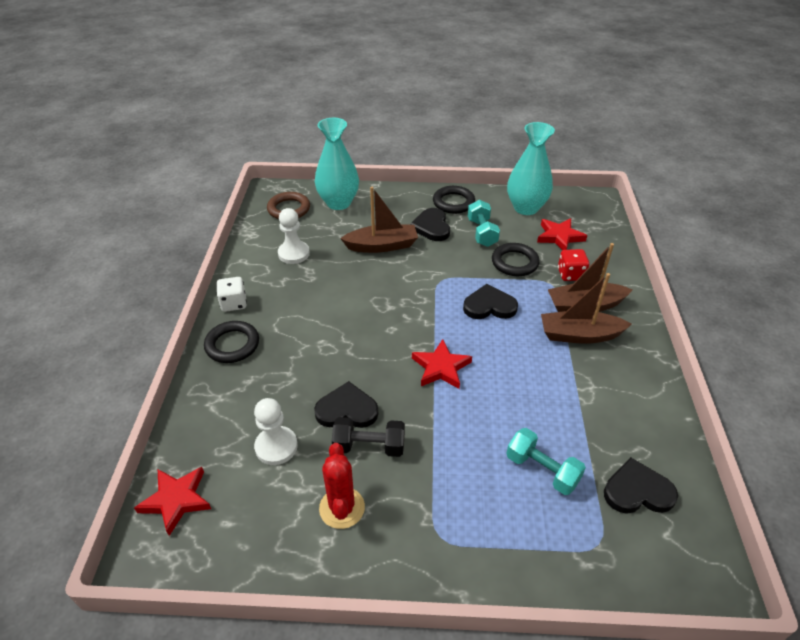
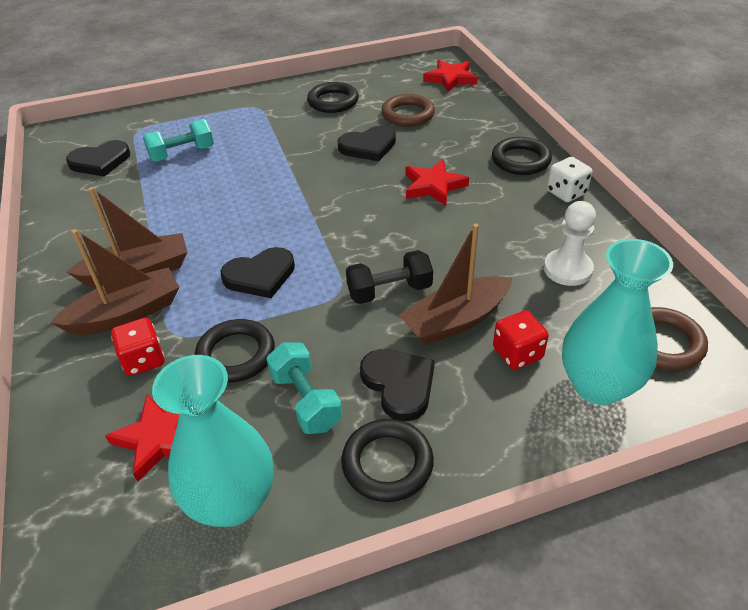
camera: 160 degrees right, 0 degrees up
(276, 446) = (408, 114): white pawn -> brown ring
(342, 508) = (333, 101): red cactus -> black ring
(363, 223) = (517, 353): none -> red dice
(369, 446) = (333, 132): black dumbbell -> black dumbbell (389, 291)
(441, 367) = (296, 197): red star -> red star (433, 186)
(542, 470) = (182, 154): turquoise dumbbell -> turquoise dumbbell turned 45 degrees counterclockwise

